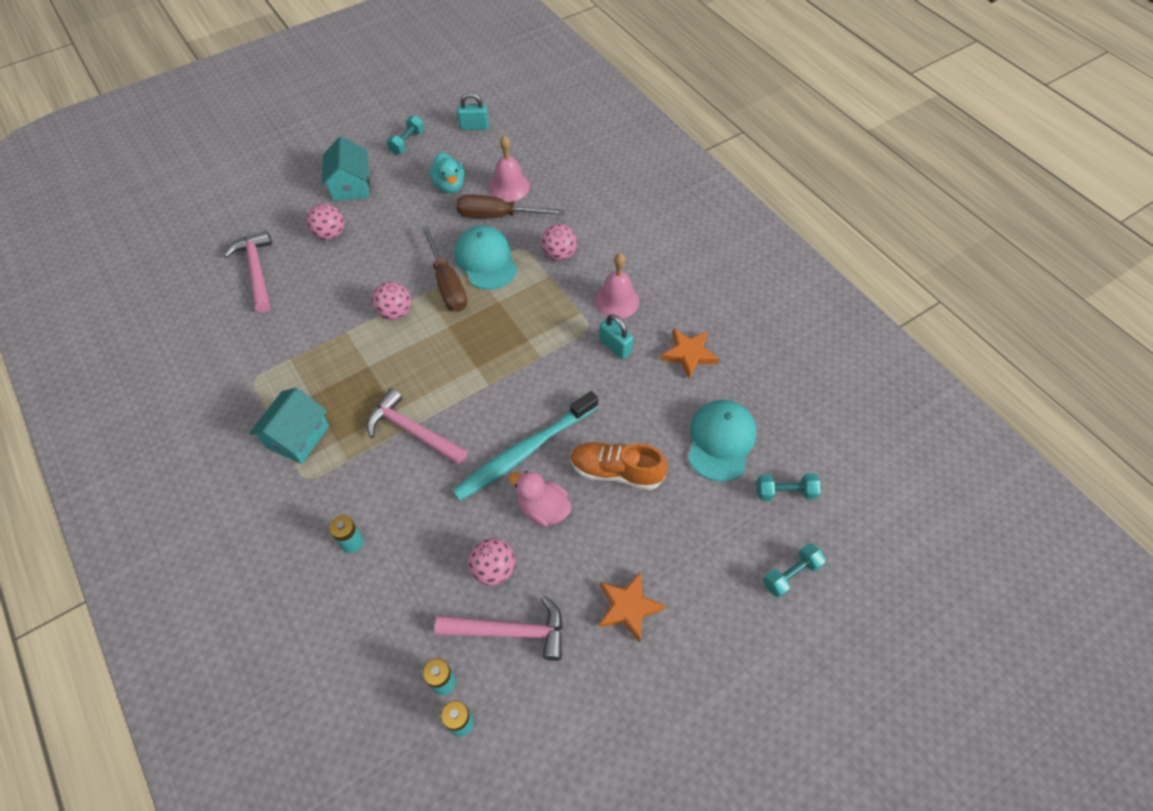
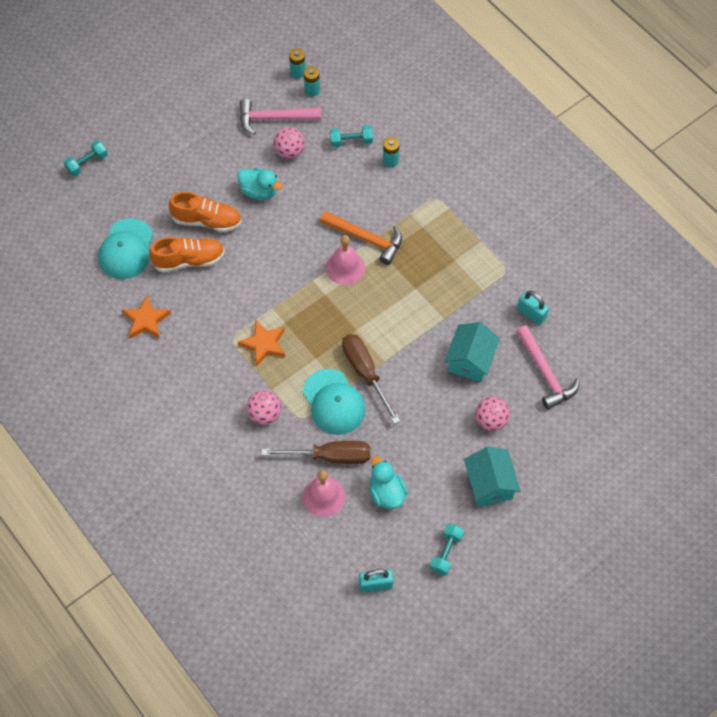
camera: 175 degrees right, 5 degrees up
(298, 437) = (453, 228): turquoise house -> turquoise house (470, 360)
(395, 312) = (405, 340): pink ball -> none
(413, 431) = (366, 238): pink hammer -> orange hammer
(524, 452) = (278, 229): turquoise toothbrush -> none
(543, 509) = (259, 191): pink duck -> turquoise duck
(615, 346) = (209, 322): turquoise padlock -> turquoise padlock (531, 314)
(616, 301) = (208, 367): pink bell -> pink bell (345, 267)
(628, 607) = (198, 137): orange star -> orange star (264, 344)
(639, 420) = (189, 260): none -> orange shoe
(785, 492) = (82, 215): turquoise dumbbell -> turquoise dumbbell (351, 141)

